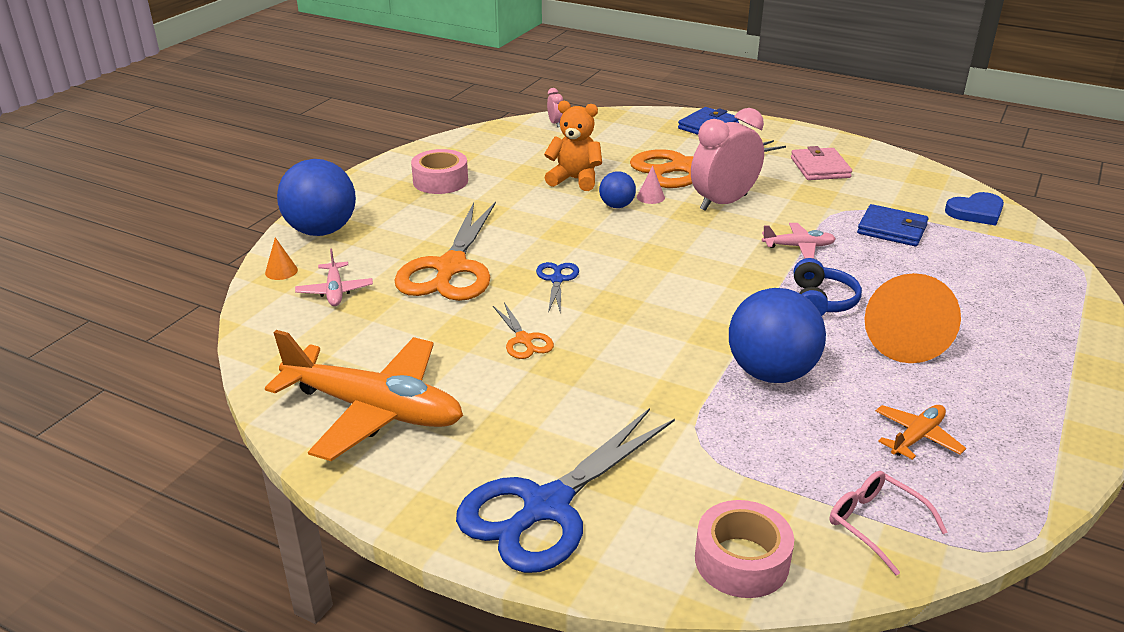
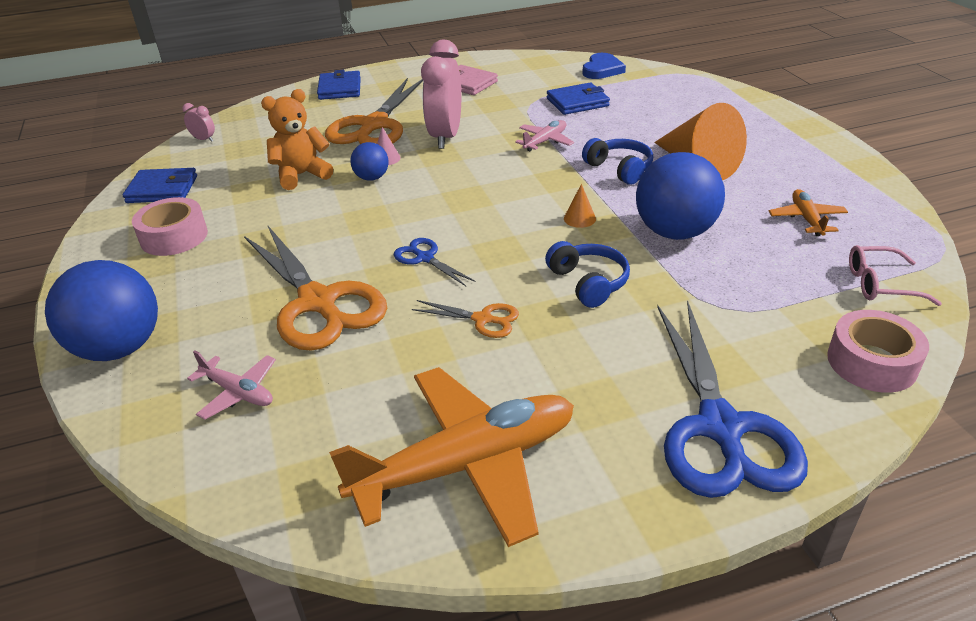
camera: 45 degrees left, 5 degrees up
(281, 271) = (141, 413): orange cone -> orange cone (579, 218)
(480, 146) = (162, 189): none -> blue wallet
(634, 364) = (588, 283): none -> blue headphones

